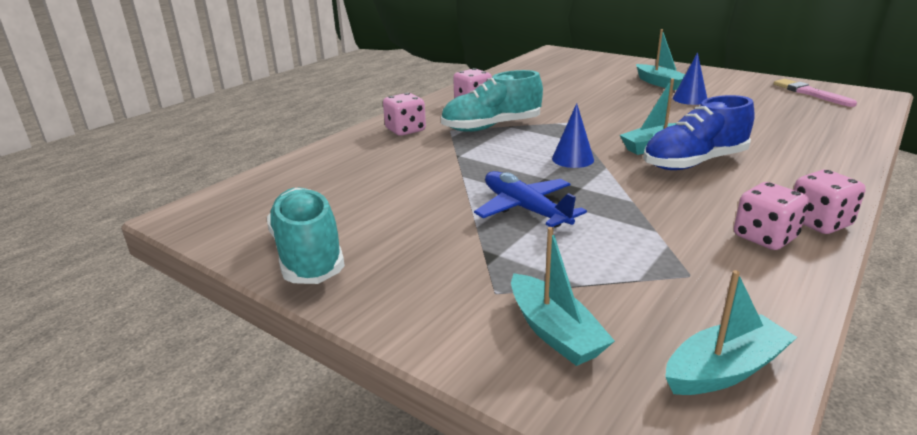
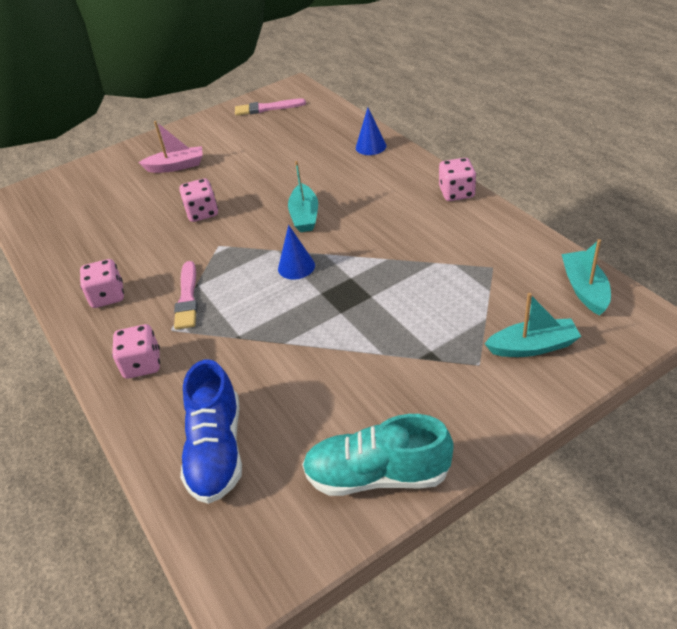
camera: 65 degrees left, 15 degrees up
(491, 127) = (187, 298): turquoise shoe -> pink brush
(525, 209) = (368, 318): blue plane -> none
(660, 83) = (176, 166): turquoise boat -> pink boat
(690, 99) = (226, 165): blue cone -> blue cone (371, 146)
(694, 162) = (345, 208): blue shoe -> blue shoe (217, 450)
(764, 237) = (463, 220): pink dice -> pink dice (202, 213)

